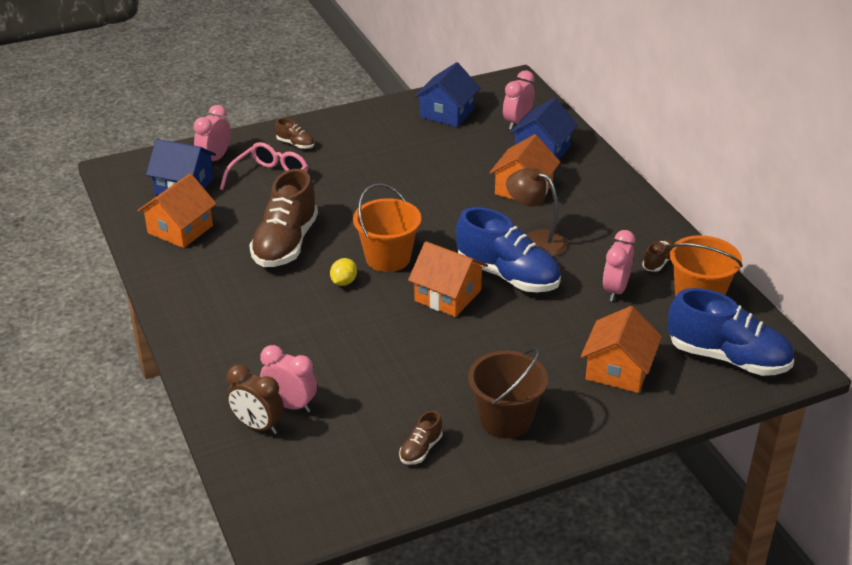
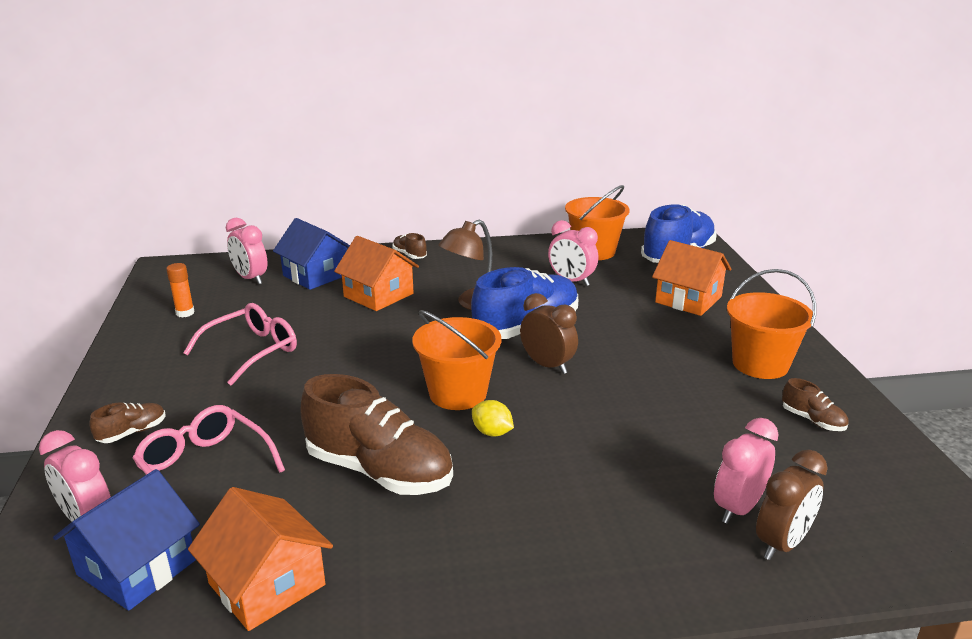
camera: 75 degrees left, 10 degrees down
(407, 156) = (252, 351): none -> pink glasses
(447, 113) = (185, 313): blue house -> orange glue stick
(447, 295) = (547, 365): orange house -> brown clock
(505, 419) = (760, 364): brown bucket -> orange bucket
(659, 262) = (538, 257): brown shoe -> brown shoe (409, 255)

